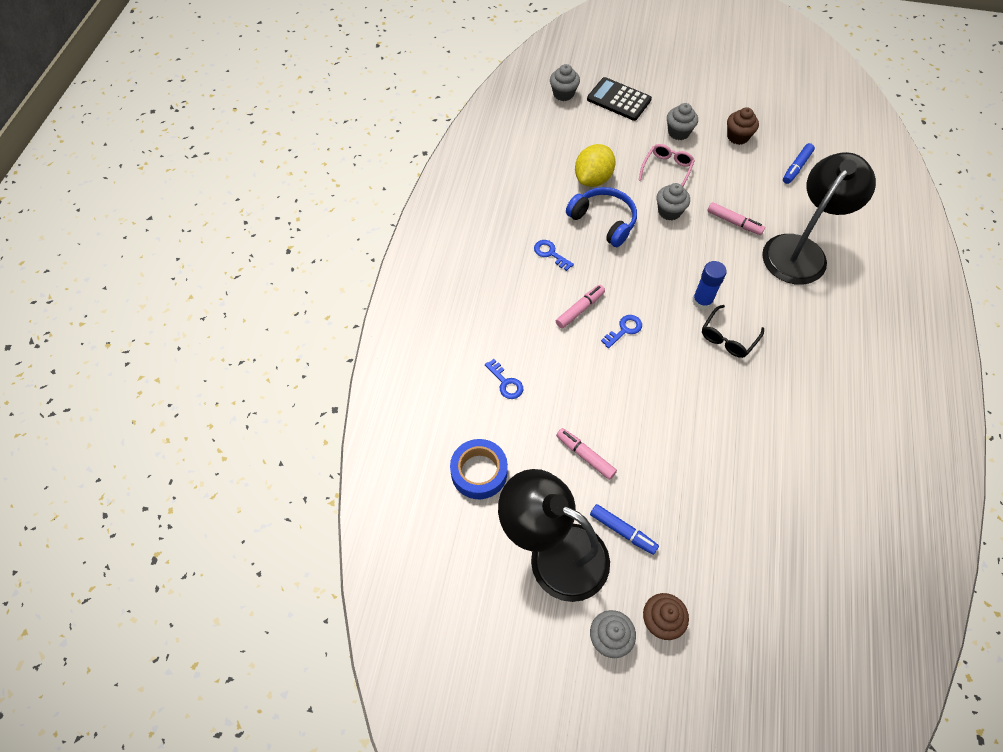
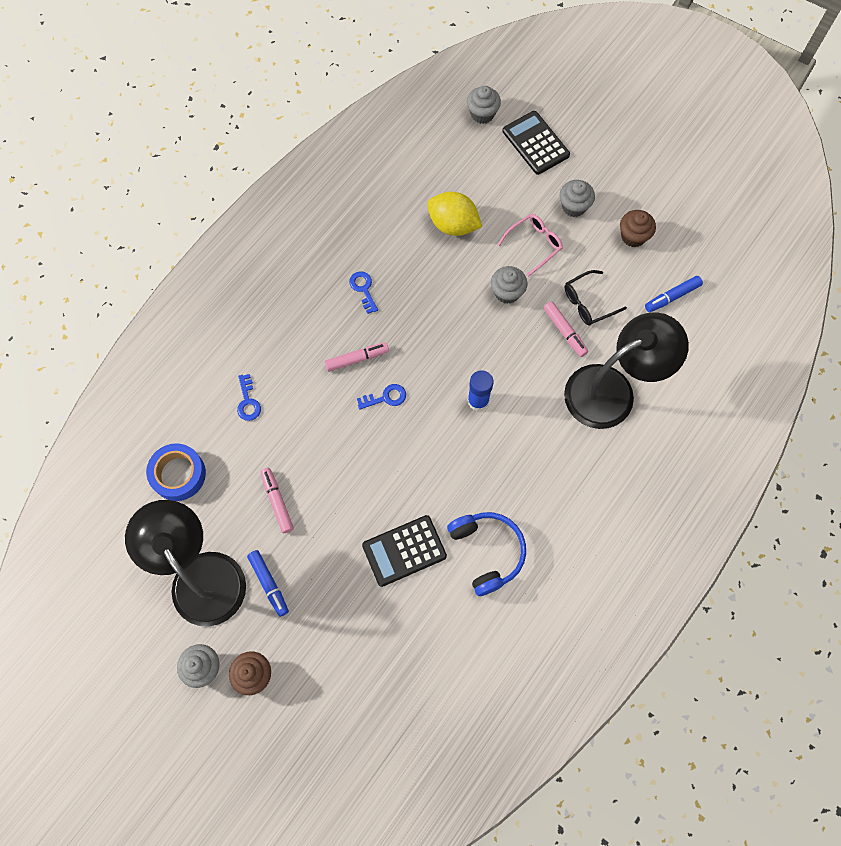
camera: 25 degrees right, 10 degrees up
(593, 179) = (453, 225): yellow lemon -> yellow lemon turned 60 degrees clockwise
(603, 221) = (435, 276): blue headphones -> blue headphones (487, 552)
(722, 447) = (404, 551): none -> black calculator
(728, 337) = (479, 448): black glasses -> black glasses (588, 303)

